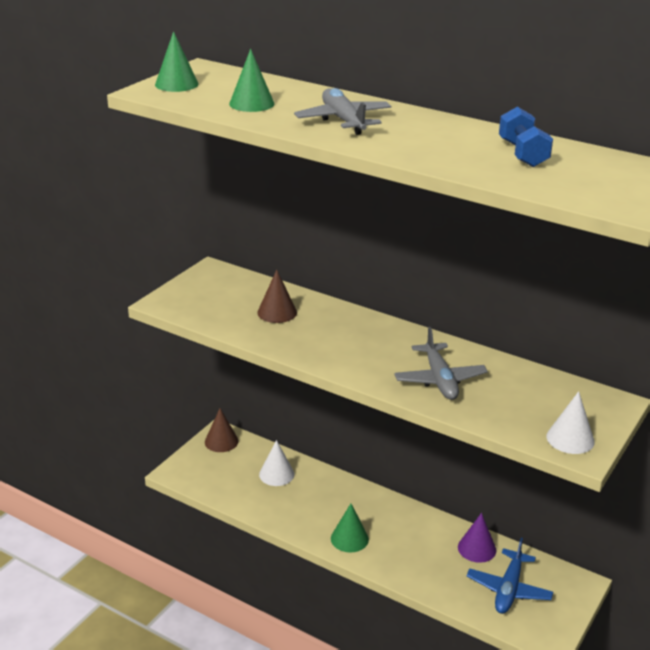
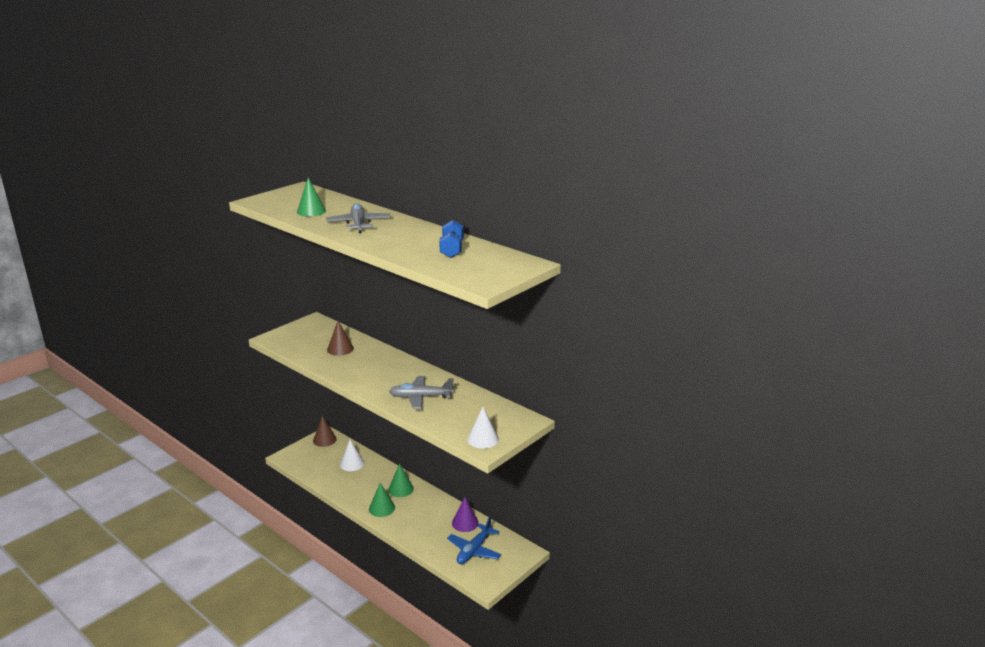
camera: 10 degrees right, 5 degrees down
(176, 84) = (275, 197): green cone -> green cone (400, 489)
(440, 380) = (420, 397): grey plane -> grey plane turned 90 degrees clockwise

